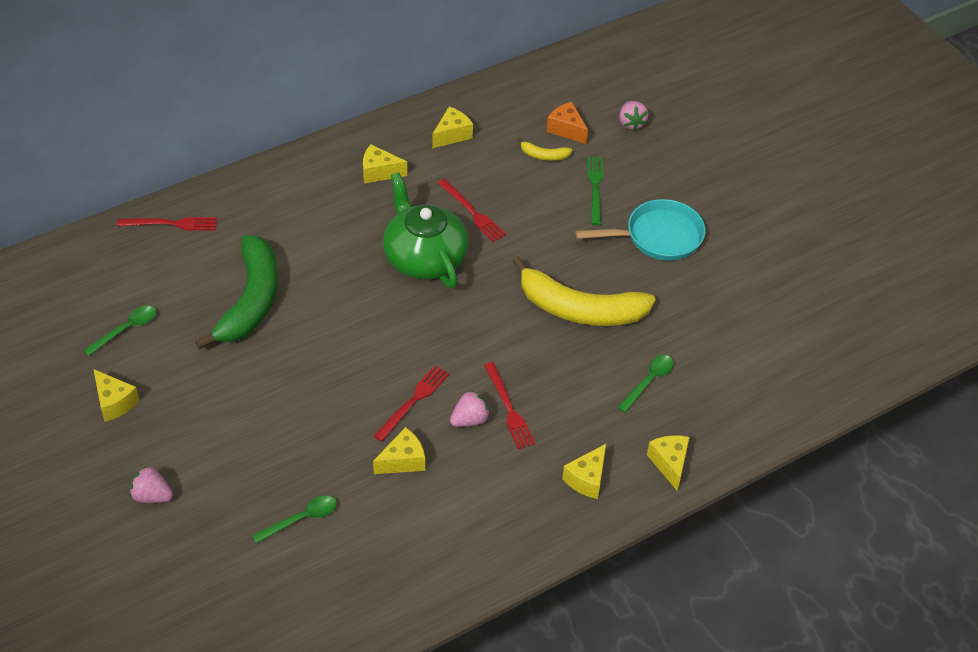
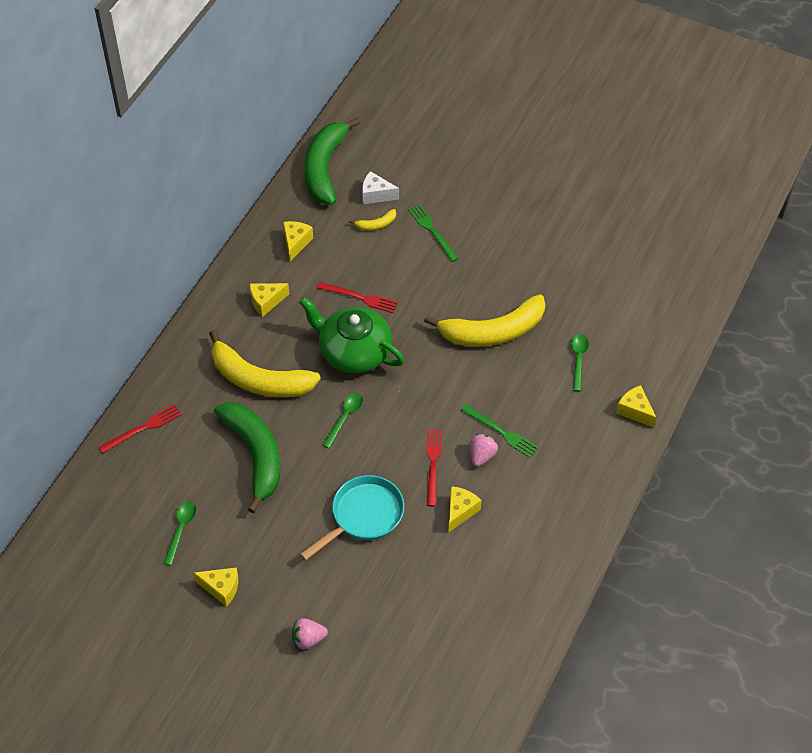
camera: 30 degrees left, 5 degrees up
(301, 519) = (425, 593): green spoon -> green spoon (345, 417)
(313, 236) = (259, 379): none -> yellow banana
(508, 408) = (501, 432): red fork -> green fork
(536, 84) = (325, 168): none -> green banana
(566, 129) = (376, 195): orange cheese -> white cheese
(587, 479) = (591, 453): yellow cheese -> none
(631, 123) = (418, 165): pink strawberry -> none
(658, 236) = (504, 246): turquoise pan -> turquoise pan (363, 516)

